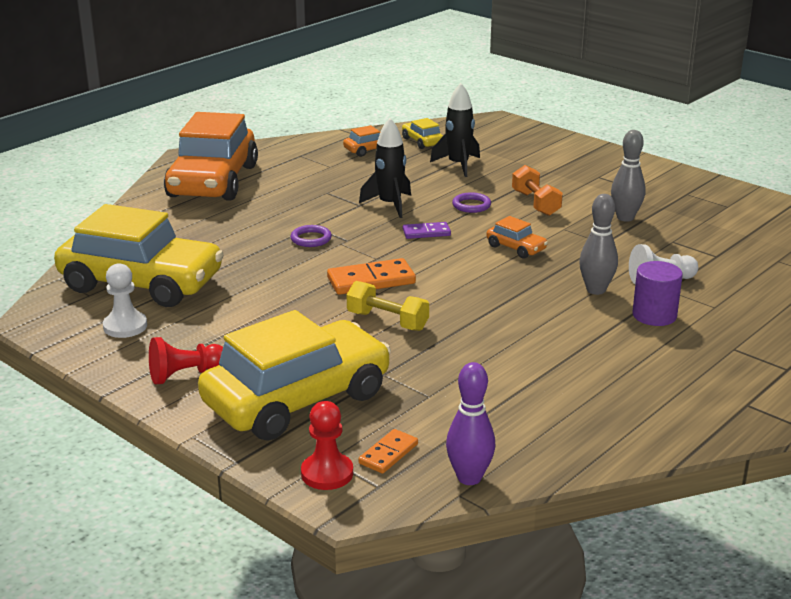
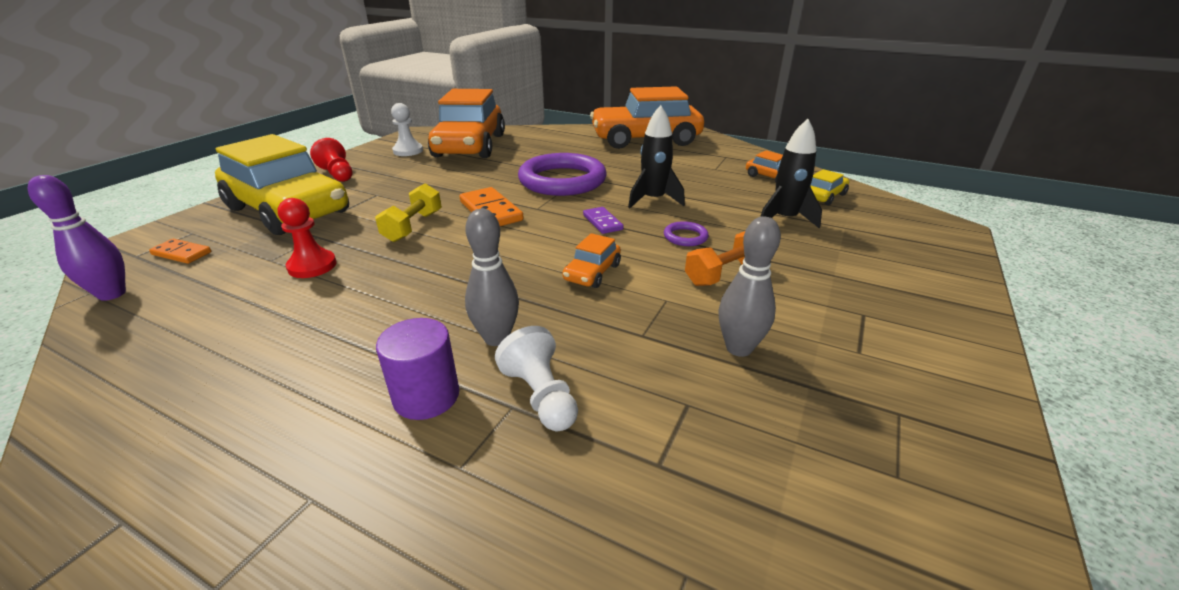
camera: 75 degrees right, 5 degrees up
(141, 283) = (470, 146): yellow car -> orange car
(311, 239) = (562, 180): purple ring -> purple ring, size x2.45
(327, 473) = (170, 234): red pawn -> red pawn (312, 266)

